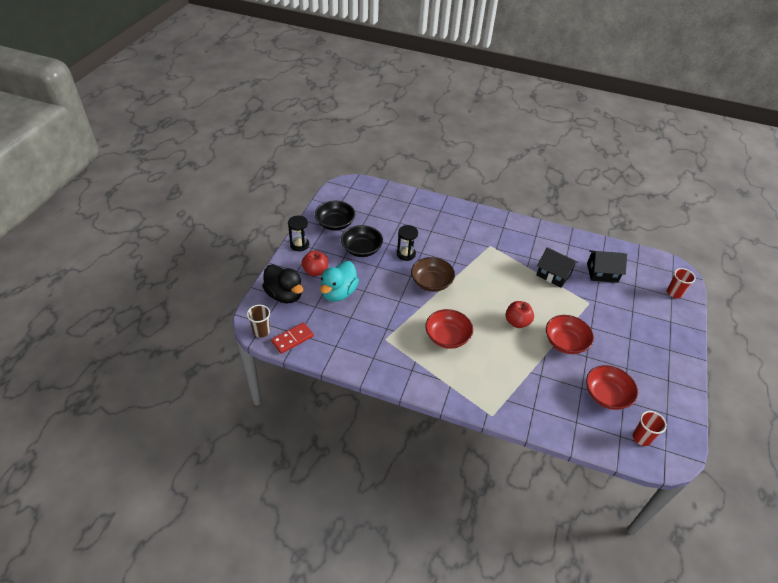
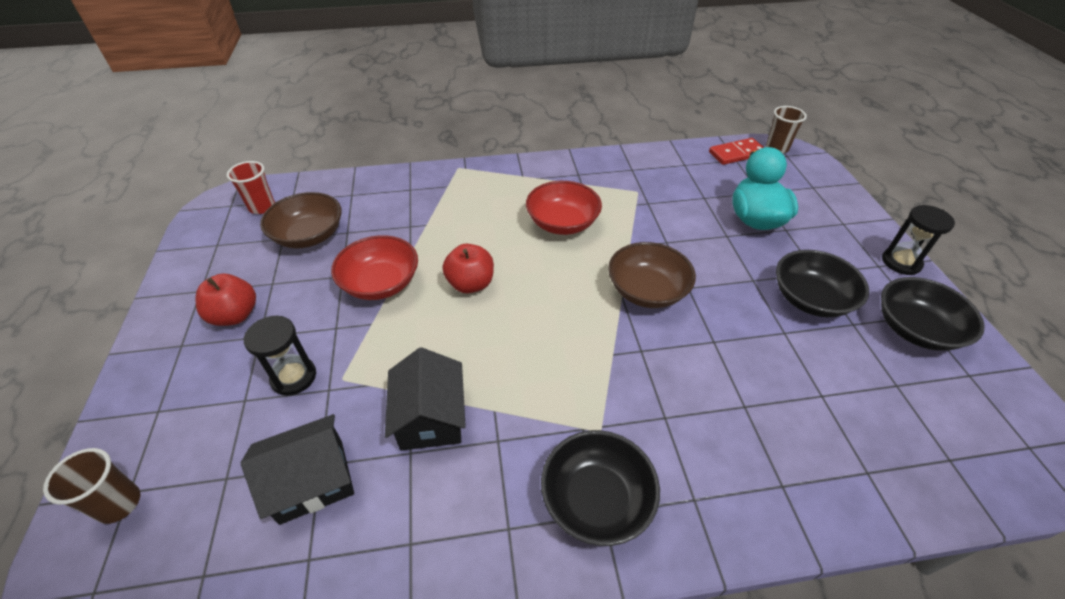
camera: 155 degrees right, 0 degrees up
(284, 295) = (811, 190): black duck -> none
(292, 339) = (736, 154): red domino -> red domino turned 45 degrees clockwise
(315, 271) = (821, 233): red apple -> red apple (235, 315)
(406, 254) = (735, 325): black hourglass -> black hourglass (294, 377)
(503, 231) = (596, 499): none -> black bowl
(553, 274) = (430, 417): black house -> black house turned 75 degrees clockwise
(606, 395) = (309, 235): red bowl -> brown bowl
(674, 293) = (119, 504): red cup -> brown cup

